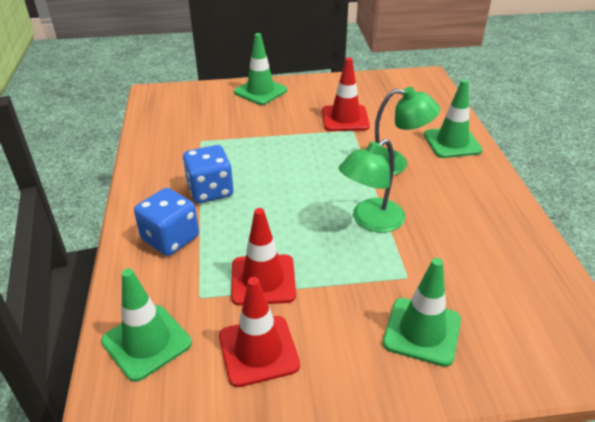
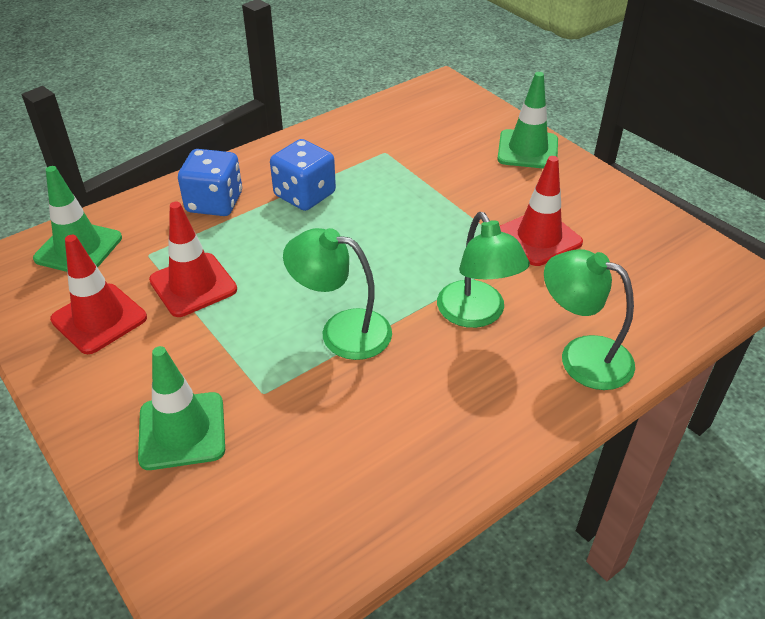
camera: 60 degrees right, 5 degrees up
(452, 143) = (582, 356): green traffic cone -> green lamp

